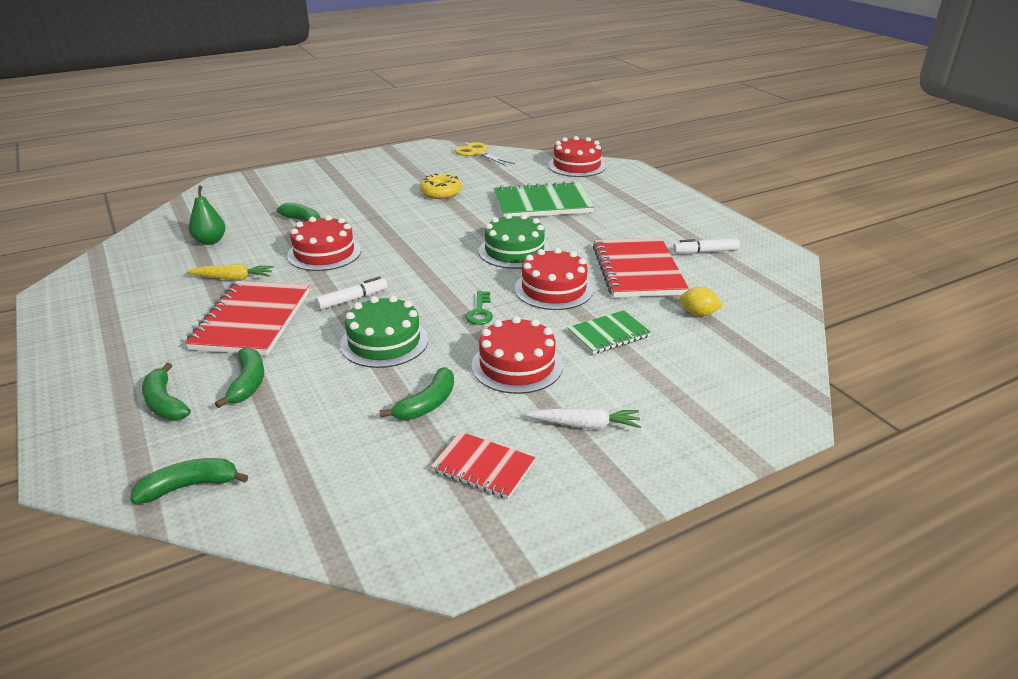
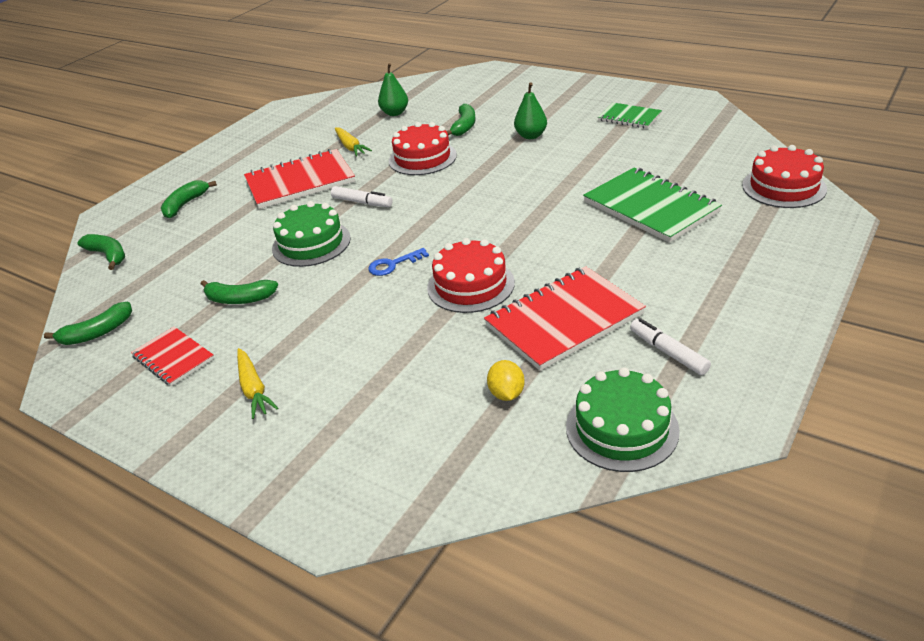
camera: 65 degrees right, 5 degrees up
(248, 383) = (223, 219): green banana -> green banana (97, 333)
(373, 205) = (531, 136): none -> green pear
(441, 193) = (598, 151): yellow donut -> none
(477, 153) = (721, 126): yellow scissors -> none
(480, 312) = (393, 264): green key -> blue key
(483, 467) = (173, 358): red notebook -> red notebook turned 45 degrees counterclockwise
(514, 251) = (524, 235): green cake -> green cake (622, 428)
(517, 365) = (321, 318): red cake -> none
(586, 425) = (254, 389): white carrot -> yellow carrot
(608, 334) = (413, 348): green notebook -> green notebook (629, 117)

